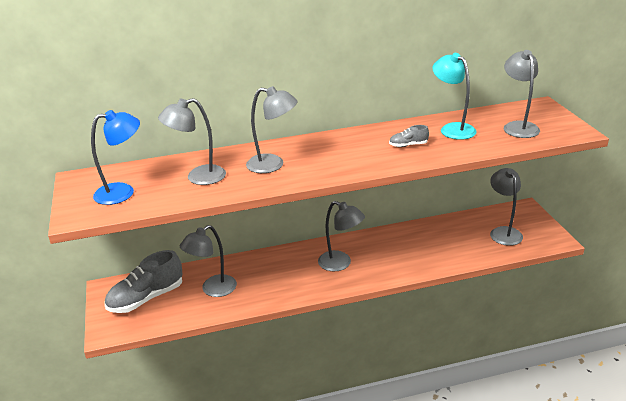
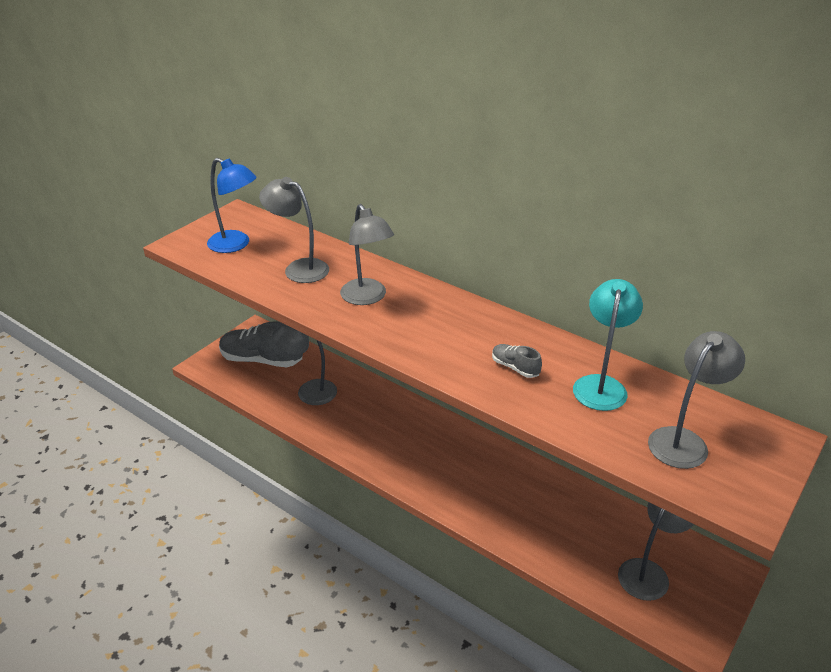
camera: 50 degrees right, 5 degrees up
(341, 263) = (432, 456): grey lamp -> none

